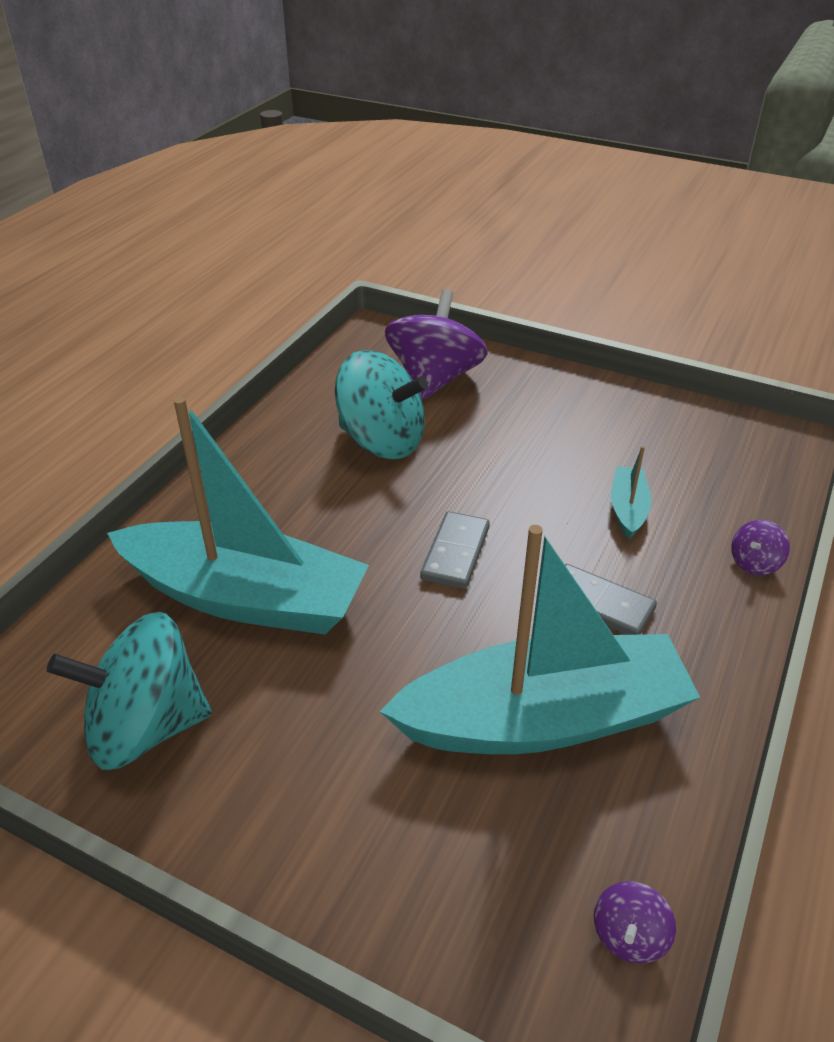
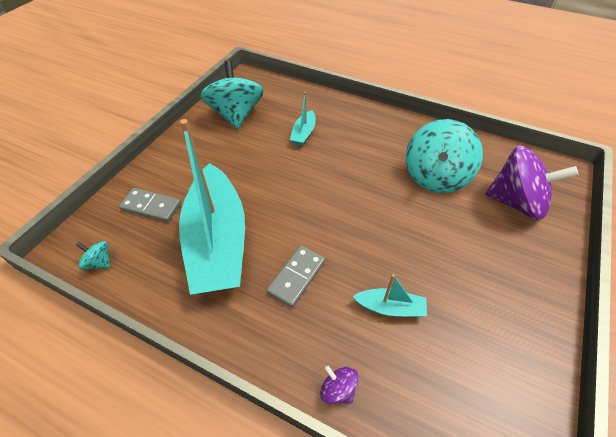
camera: 90 degrees right, 10 degrees up
(245, 597) = (303, 133): turquoise boat -> turquoise boat, size x0.41
(455, 553) = (338, 209): grey domino -> grey domino (151, 206)
(629, 935) = (99, 262): purple spinning top -> turquoise spinning top

